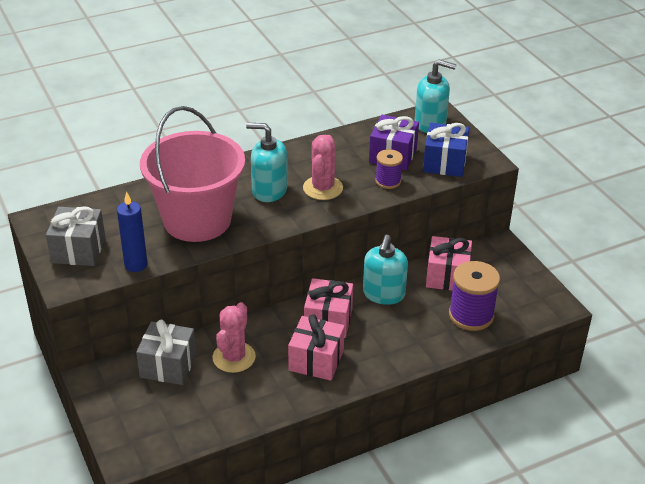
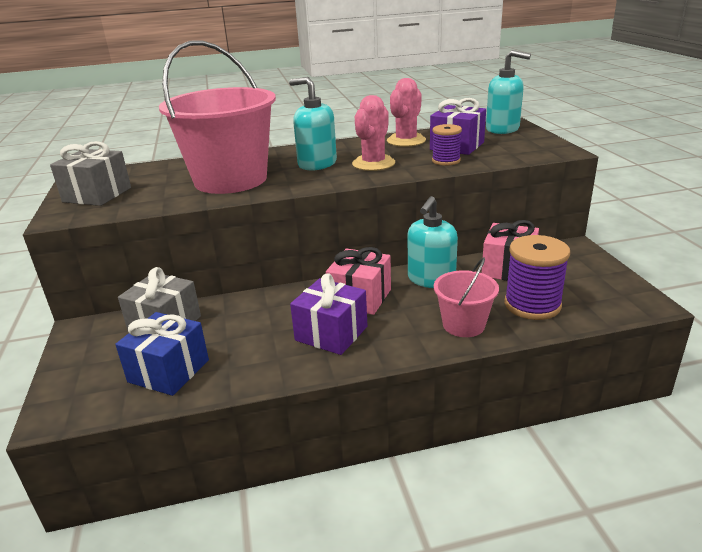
camera: 15 degrees right, 10 degrees down
(136, 265) = (142, 207): blue candle -> none
(234, 357) = (239, 322): pink cactus -> pink cactus (406, 141)
(316, 360) = (331, 333): pink gift -> purple gift
(420, 341) = (463, 325): none -> pink bucket
(444, 163) = (512, 151): blue gift -> blue gift (169, 371)

